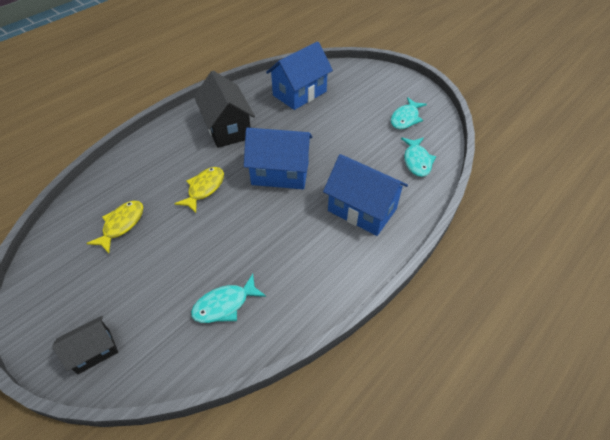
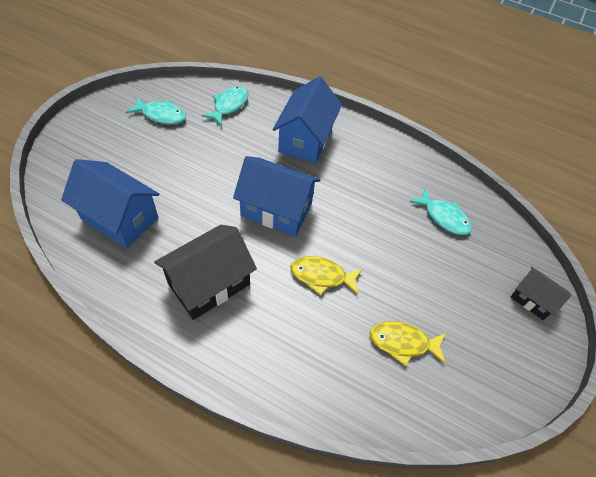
camera: 110 degrees left, 5 degrees up
(280, 173) = (276, 210): blue house -> blue house turned 60 degrees counterclockwise
(417, 161) = (229, 105): turquoise fish -> turquoise fish turned 45 degrees counterclockwise

